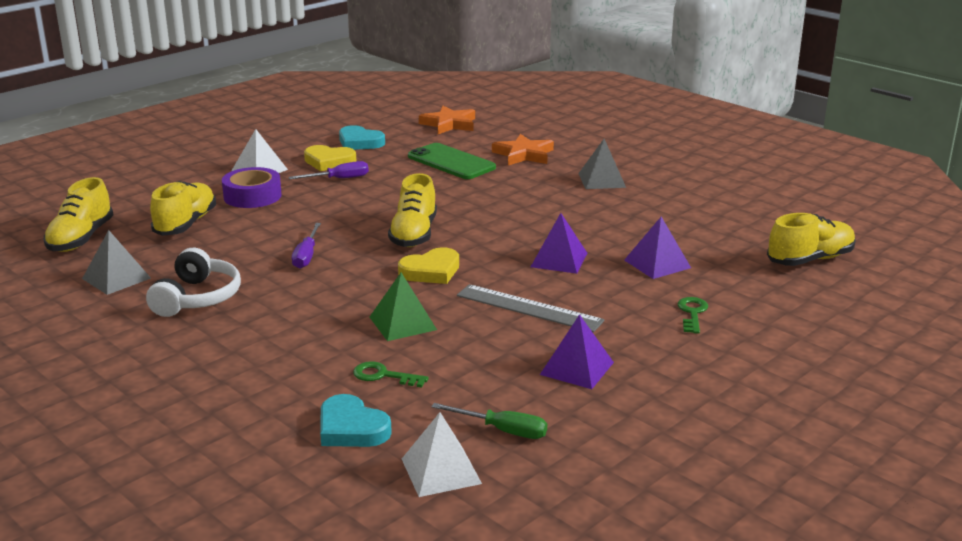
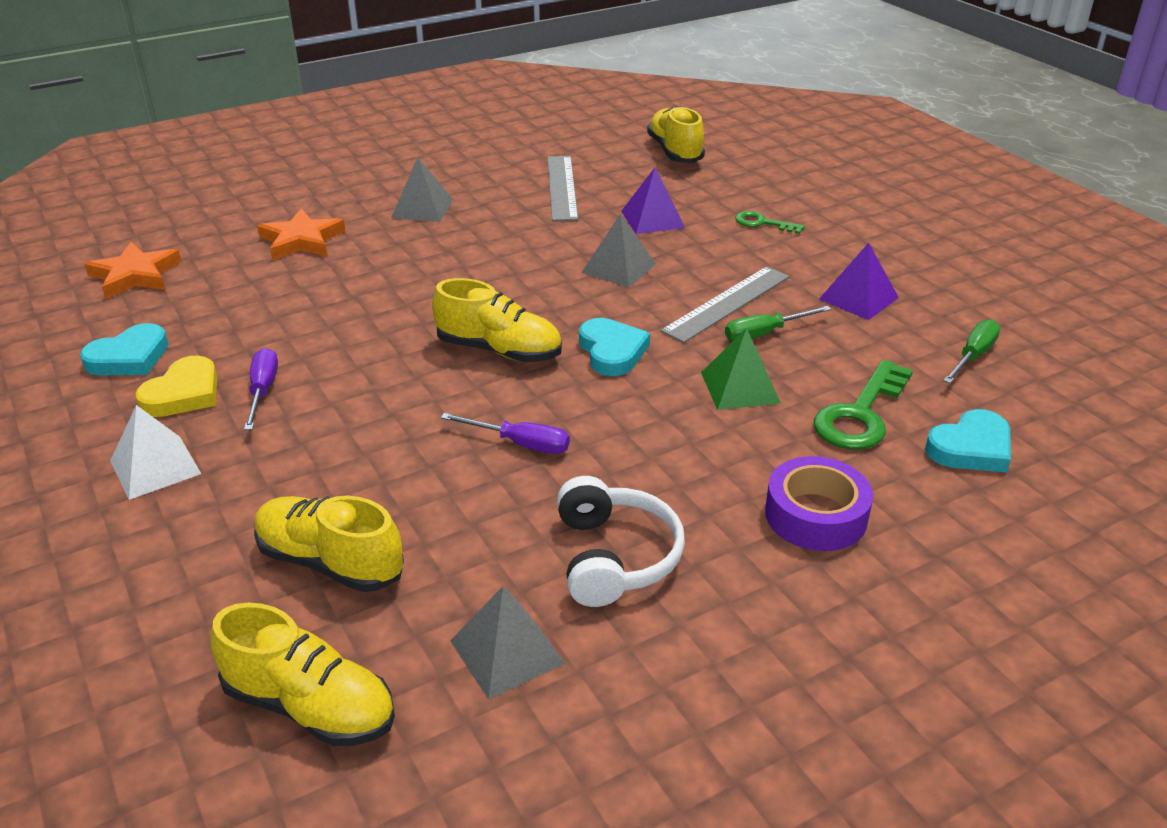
camera: 75 degrees left, 10 degrees up
(197, 298) = (614, 557): white headphones -> white headphones turned 60 degrees clockwise
(252, 196) = (264, 481): purple tape -> purple tape (815, 515)
(383, 375) = (860, 414): green key -> green key, size x1.76
(431, 271) = (612, 351): yellow heart -> turquoise heart
(441, 471) = (1046, 400): white pyramid -> none
(451, 162) = (280, 293): green phone -> none
(488, 327) = (764, 333): none -> green screwdriver
(559, 260) = (619, 268): purple pyramid -> grey pyramid
(684, 221) = (561, 187): none -> grey ruler

